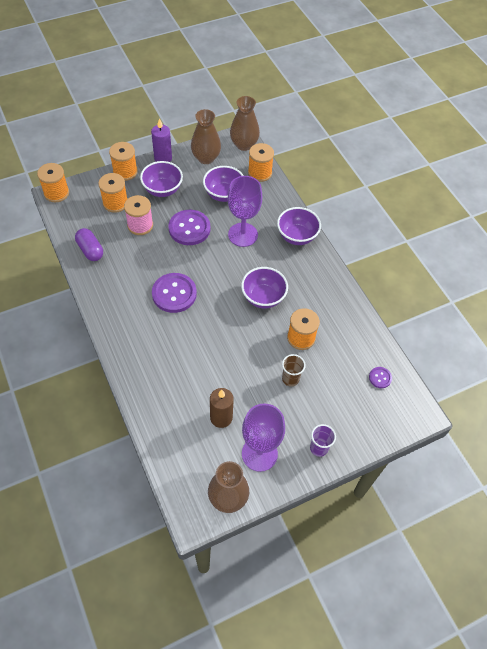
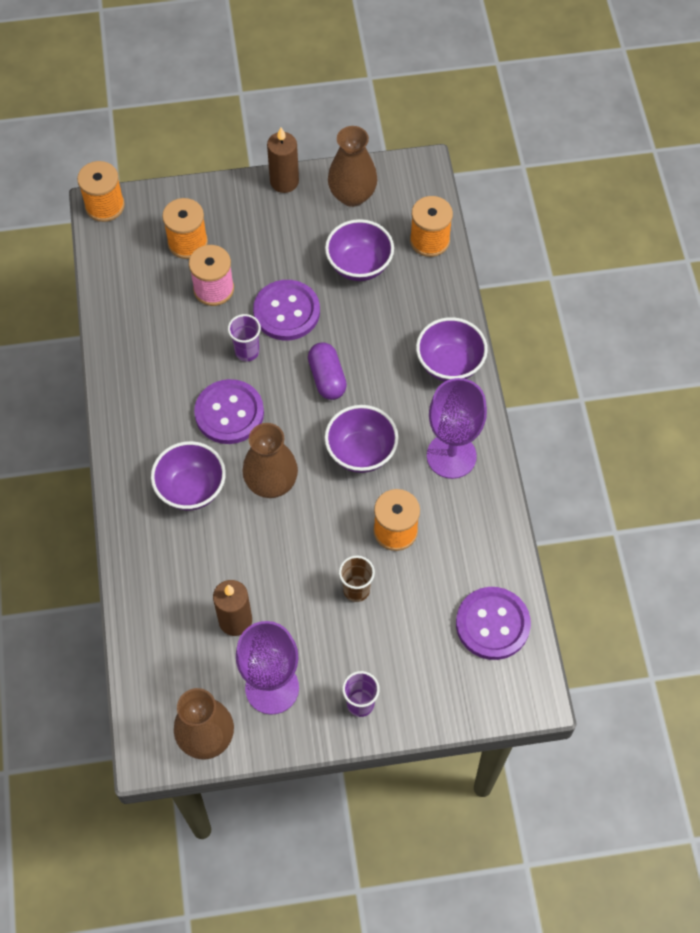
camera: 20 degrees right, 5 degrees up
(90, 250) = (128, 313): purple capsule -> purple capsule (327, 378)
(125, 172) = (218, 192): orange spool -> none
(162, 190) = (266, 236): purple bowl -> purple bowl (191, 489)
(163, 158) = (284, 181): purple candle -> brown candle
(173, 256) = (247, 351): none -> purple cup
(243, 235) = (365, 341): purple goblet -> purple goblet (451, 456)
(244, 145) = (421, 184): brown vase -> brown vase (271, 483)
(380, 378) = (492, 624): purple button -> purple button, size x2.09

